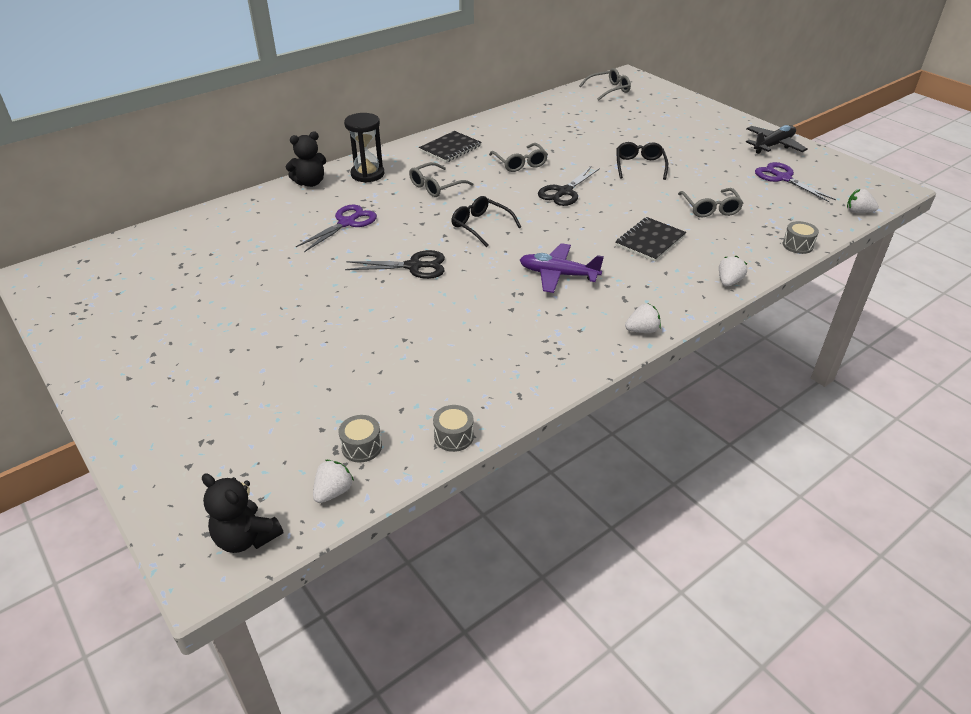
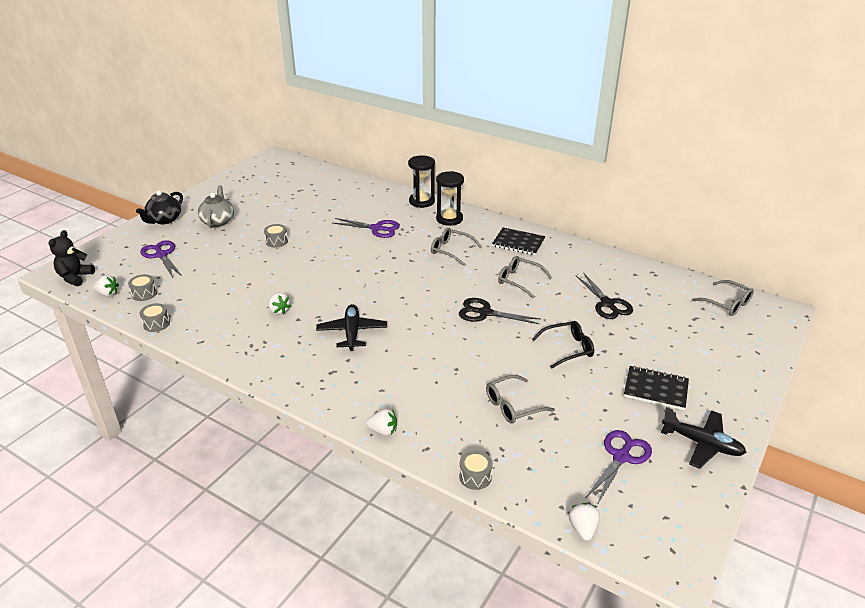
camera: 70 degrees right, 5 degrees down
(135, 413) = (164, 220): none -> black teapot
(199, 352) = (218, 221): none -> grey teapot
(255, 422) = (161, 255): none -> purple scissors
(310, 183) = (421, 201): black teddy bear -> black hourglass
(311, 303) = (276, 241): none -> grey drum
(414, 266) = (334, 267): black scissors -> black scissors (607, 304)
(481, 226) = (404, 283): black glasses -> none
(520, 163) = (519, 281): grey glasses -> grey glasses turned 75 degrees clockwise
(558, 274) = (352, 332): purple plane -> black plane
(642, 330) = (291, 387): white strawberry -> white strawberry (279, 310)
(650, 241) = (429, 374): black notebook -> black notebook (655, 389)

